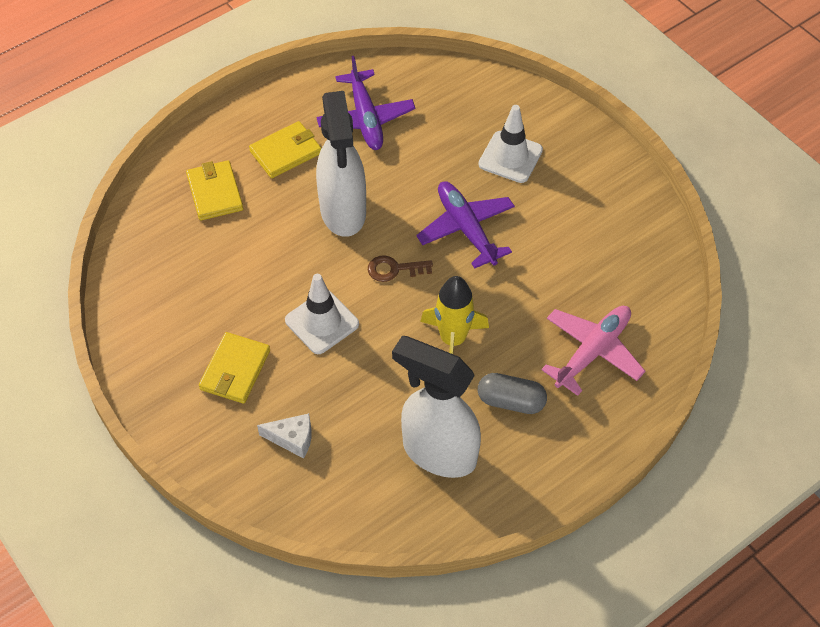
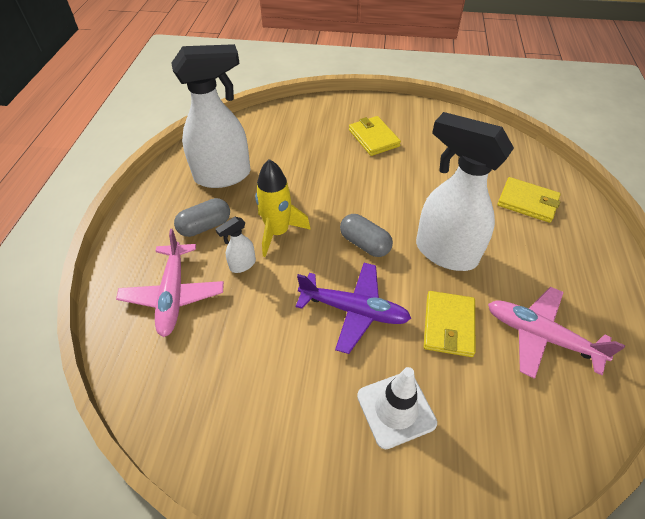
camera: 135 degrees right, 5 degrees down
(286, 152) = (539, 260): yellow wallet -> yellow wallet (449, 325)
(292, 439) = (306, 134): white cheese -> none
(322, 322) = (364, 186): white traffic cone -> none
(365, 118) = (540, 336): purple plane -> pink plane
(394, 269) = (364, 244): brown key -> grey capsule
(513, 333) = (242, 265): none -> white spray bottle

